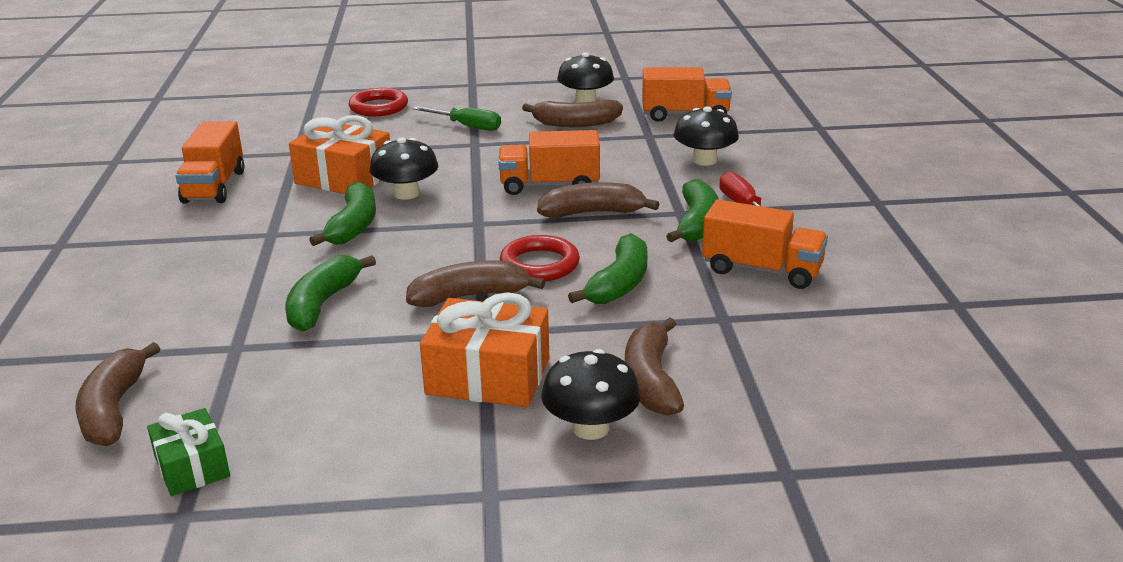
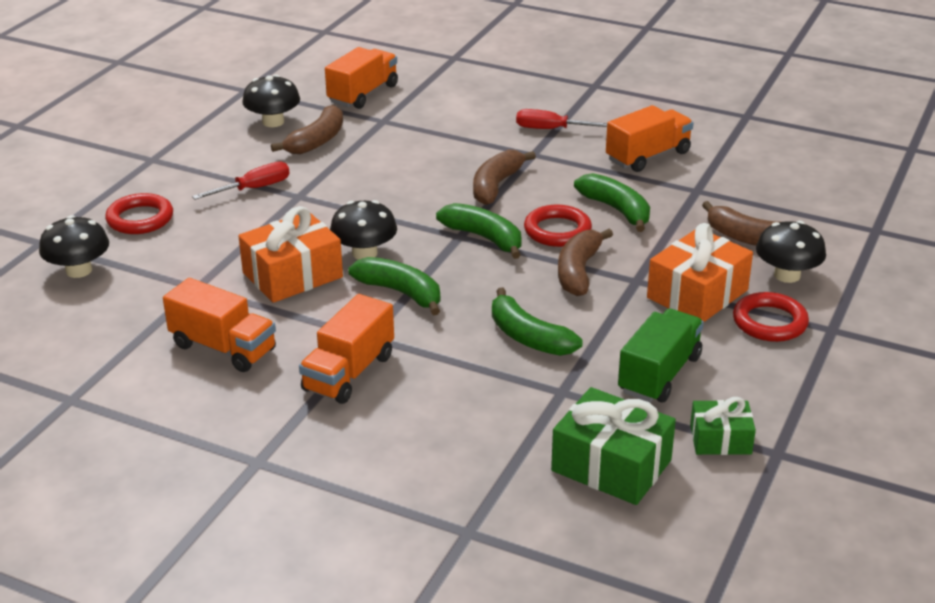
camera: 60 degrees left, 5 degrees up
(114, 409) = (611, 465): brown banana -> green gift
(301, 394) = (659, 374): none -> green truck
(467, 126) = (254, 188): green screwdriver -> red screwdriver
(468, 441) = (769, 322): none -> red ring
(549, 186) = (427, 188): orange truck -> orange truck (349, 373)
(697, 223) = (558, 154): green banana -> green banana (484, 238)
(704, 160) = (457, 116): black mushroom -> black mushroom (79, 270)

